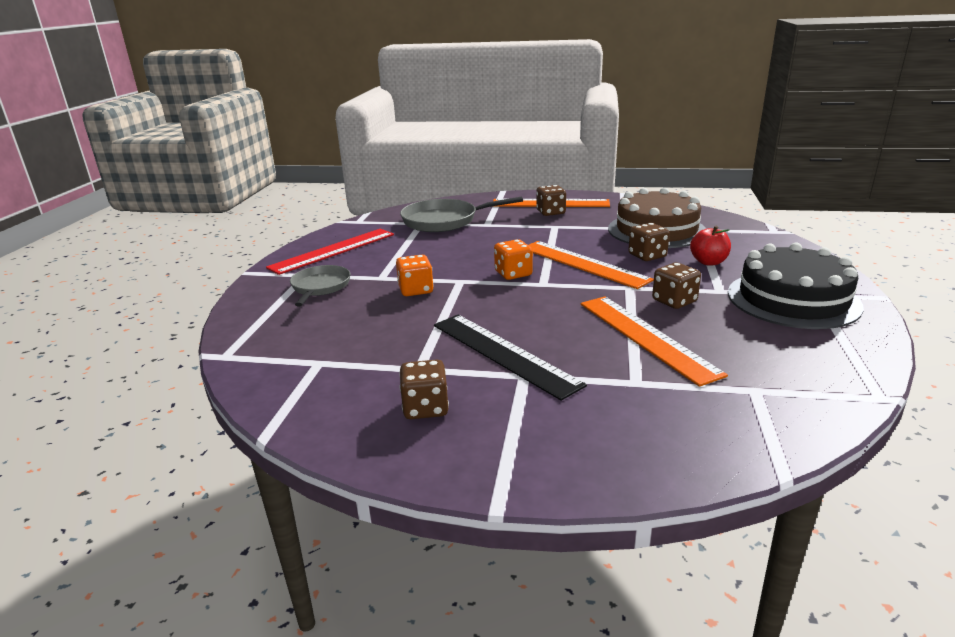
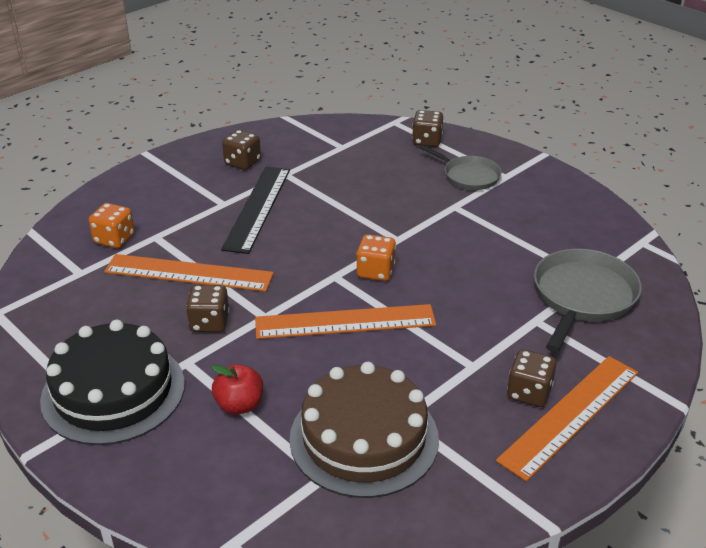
camera: 125 degrees right, 10 degrees up
(333, 250) = (555, 203): red ruler -> none
(415, 290) = (406, 212): orange dice -> orange dice (114, 239)
(503, 353) = (257, 208): black ruler -> black ruler turned 75 degrees counterclockwise
(647, 256) = (308, 375): brown dice -> brown dice (427, 141)

